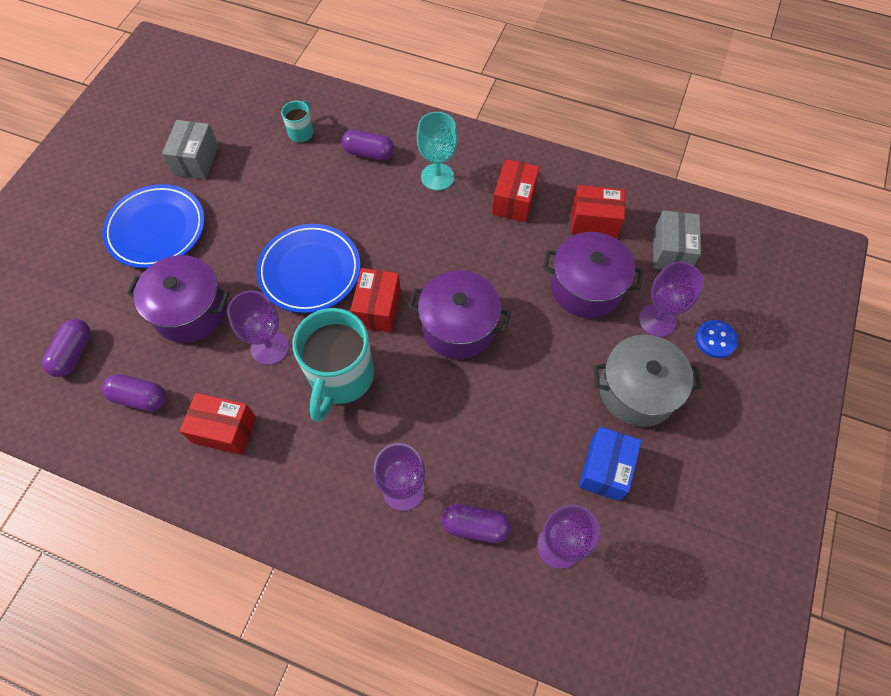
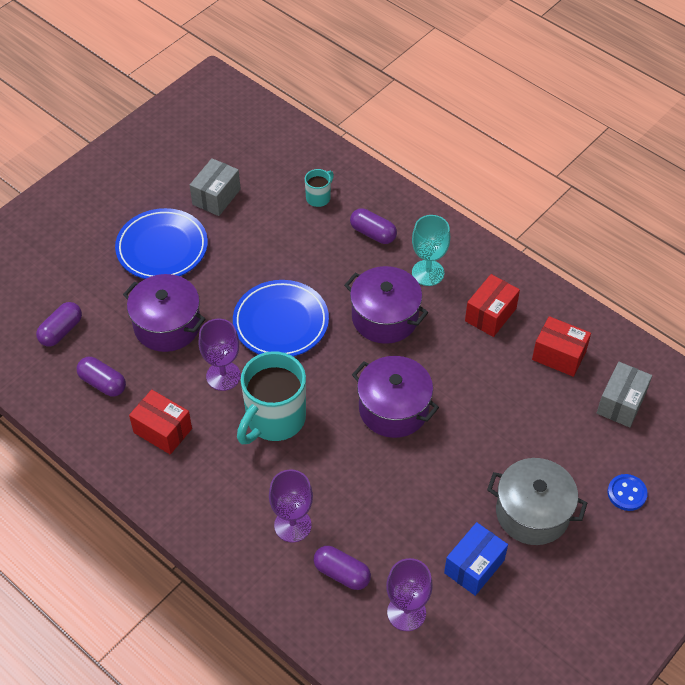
camera: 20 degrees right, 10 degrees down
(378, 309) = (328, 372): red box -> none
(586, 287) = (525, 411): purple pot -> purple pot (385, 317)
(657, 320) = (579, 459): purple goblet -> none

